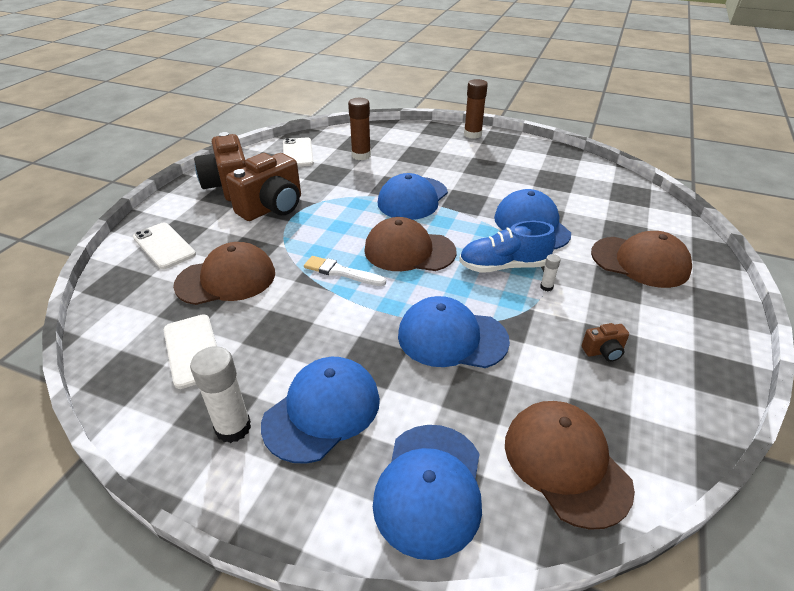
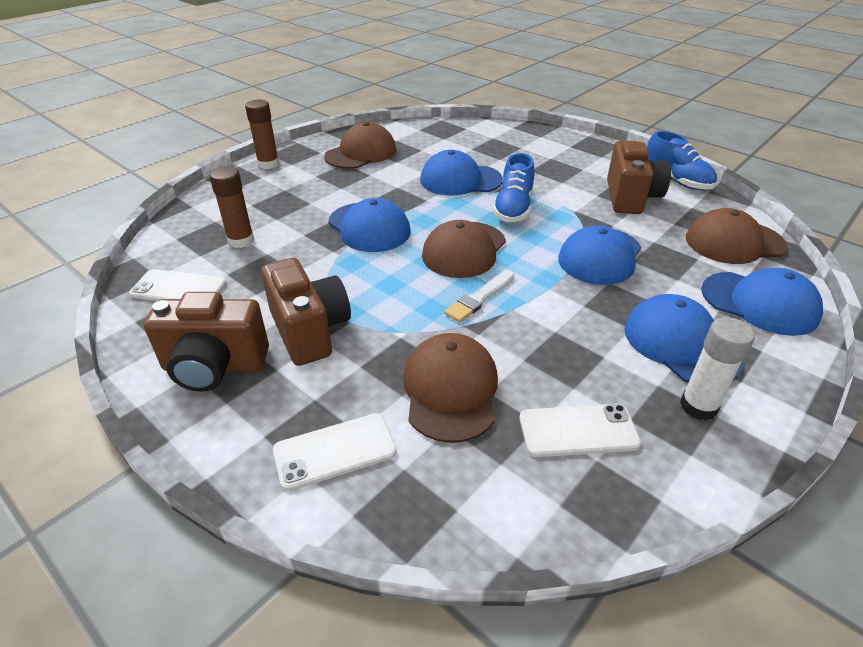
camera: 70 degrees left, 0 degrees up
(546, 287) = (550, 197): white glue stick -> none
(603, 351) = (630, 198): brown camera -> brown camera, size x2.33
(640, 262) = (535, 154): brown cap -> brown cap (361, 153)
(698, 394) = (676, 180): none -> blue shoe

